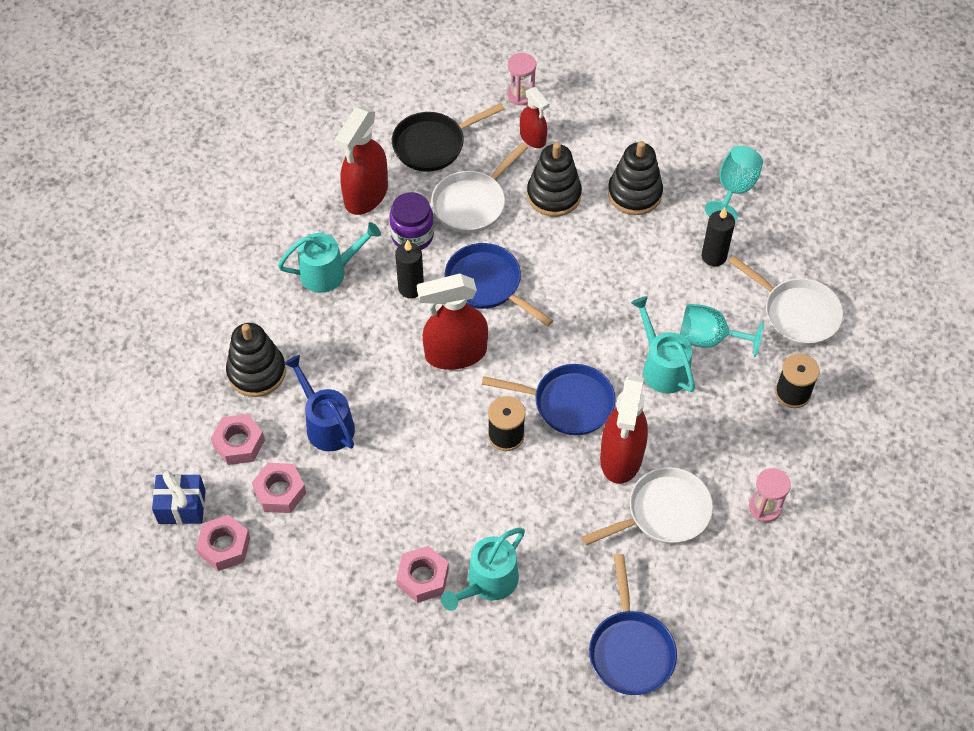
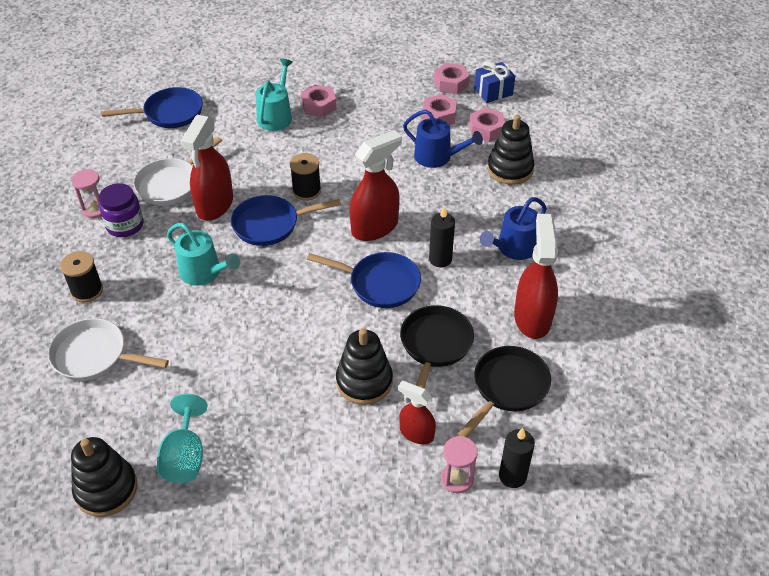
camera: 155 degrees right, 10 degrees down
(329, 272) = (513, 248): turquoise watering can -> blue watering can
(412, 236) = (467, 299): purple jar -> purple jar (125, 225)
(472, 203) = (435, 345): white pan -> black pan
(621, 457) = (214, 205): red spray bottle -> red spray bottle turned 150 degrees counterclockwise
(630, 650) = (169, 113): blue pan -> blue pan turned 105 degrees clockwise
(634, 193) = (286, 413): black stacking toy -> black stacking toy (106, 489)
(709, 339) = (171, 307): turquoise goblet -> none
(714, 256) = (187, 379): black candle -> black candle (512, 476)

